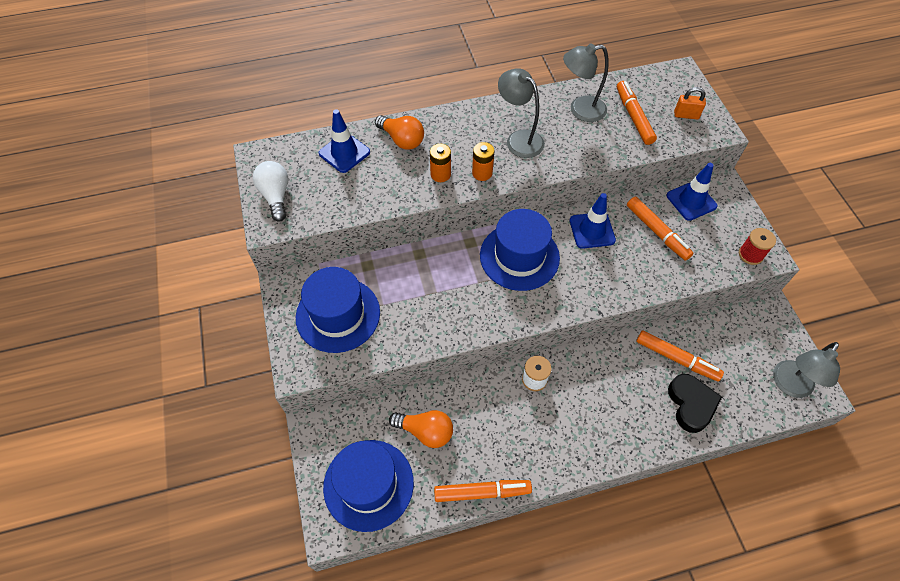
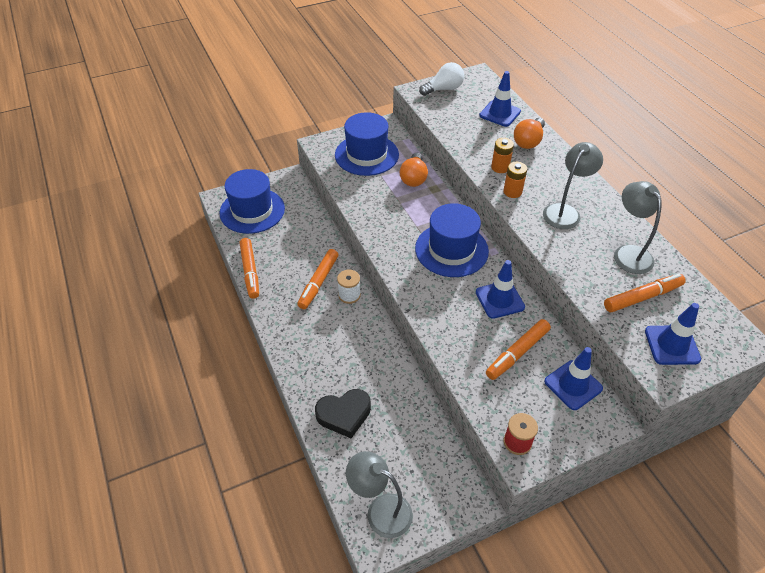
camera: 80 degrees right, 10 degrees down
(425, 431) = (294, 234): orange light bulb -> orange light bulb (413, 178)
(676, 359) = (391, 403): orange marker -> orange marker (318, 282)
(686, 115) = (672, 345): orange padlock -> blue traffic cone

